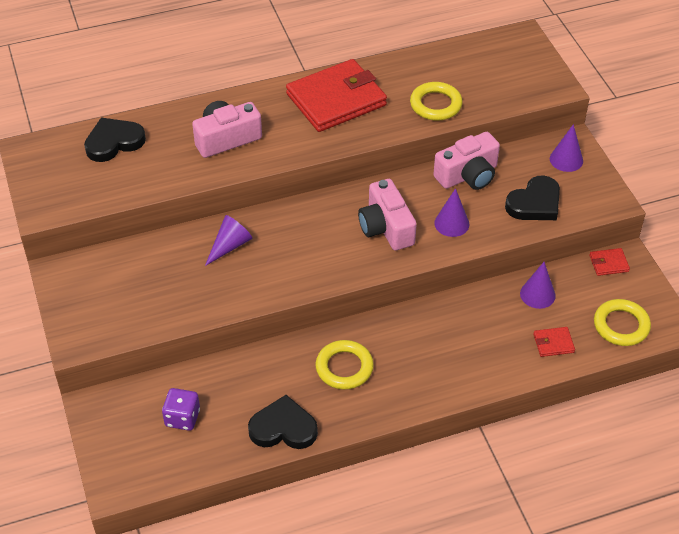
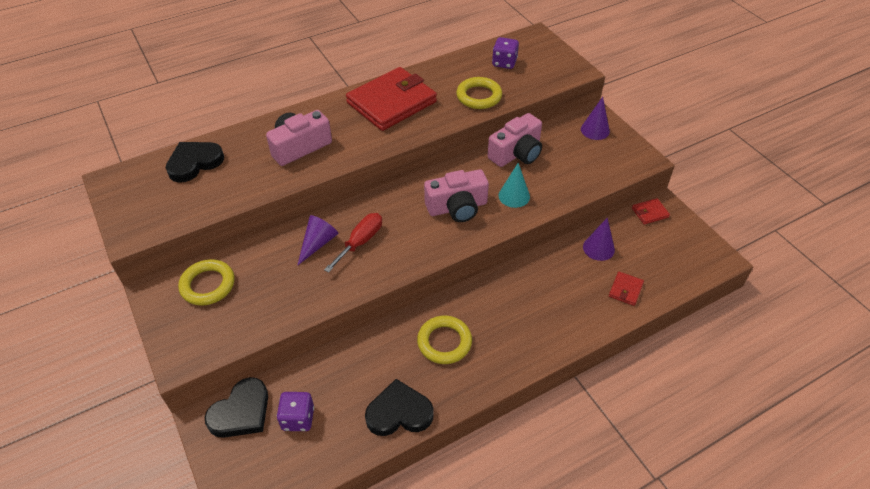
camera: 10 degrees left, 0 degrees up
(274, 250) = (360, 242): none -> red screwdriver
(386, 227) = (457, 207): pink camera -> pink camera turned 75 degrees counterclockwise
(451, 223) = (514, 196): purple cone -> turquoise cone
(476, 67) = (504, 63): none -> purple dice
(535, 203) = (580, 169): black heart -> black heart (241, 412)
(553, 343) = (625, 290): red wallet -> red wallet turned 45 degrees counterclockwise
(621, 325) = (678, 265): yellow ring -> yellow ring (208, 285)

